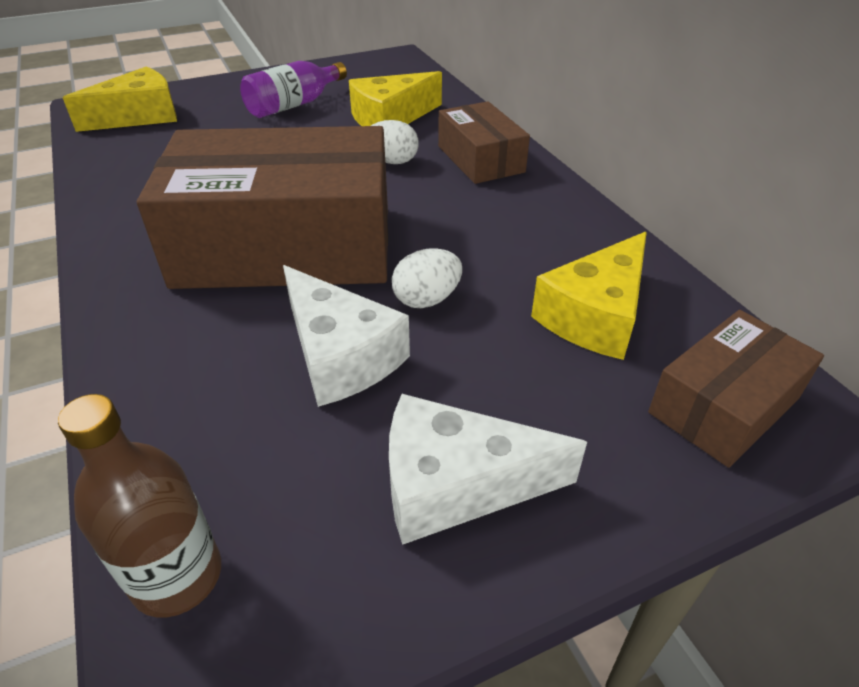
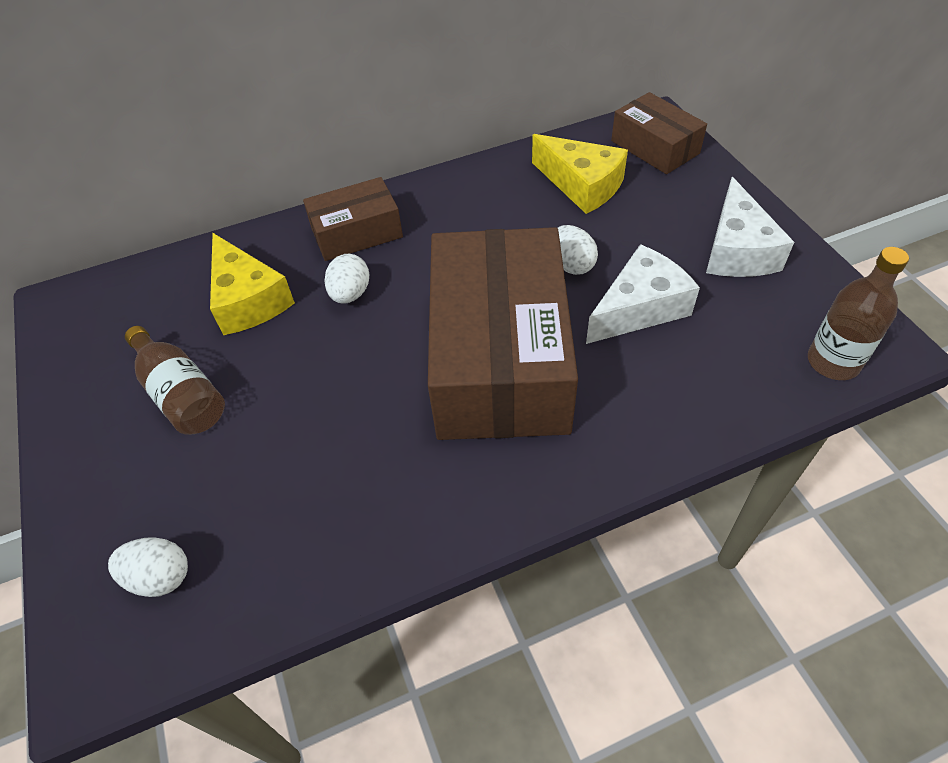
camera: 85 degrees left, 10 degrees up
(139, 116) = (160, 577): yellow cheese -> white egg
(293, 105) = (181, 394): purple bottle -> brown bottle

